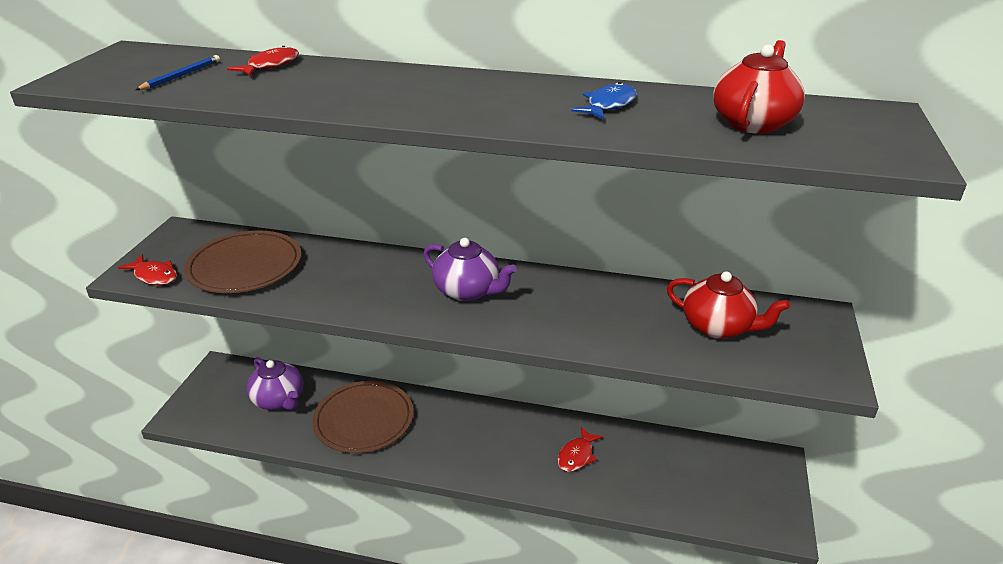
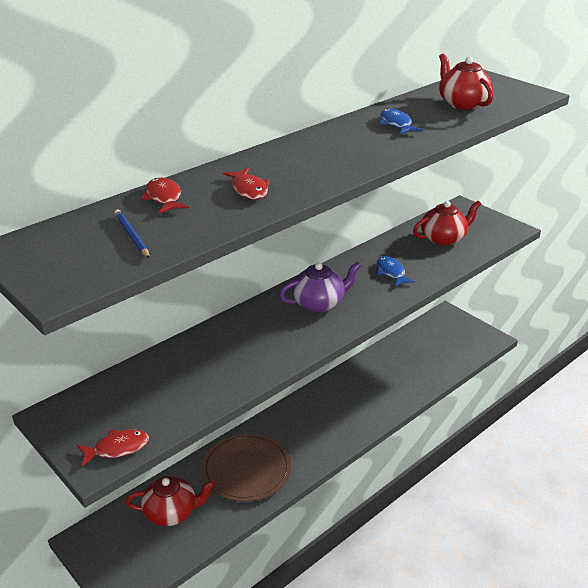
camera: 55 degrees left, 0 degrees up
(245, 266) = (165, 392): brown plate -> none
(279, 400) = (171, 512): purple teapot -> red teapot
(577, 455) = (377, 383): red fish -> red fish (249, 190)
(586, 315) = (391, 272): none -> blue fish

